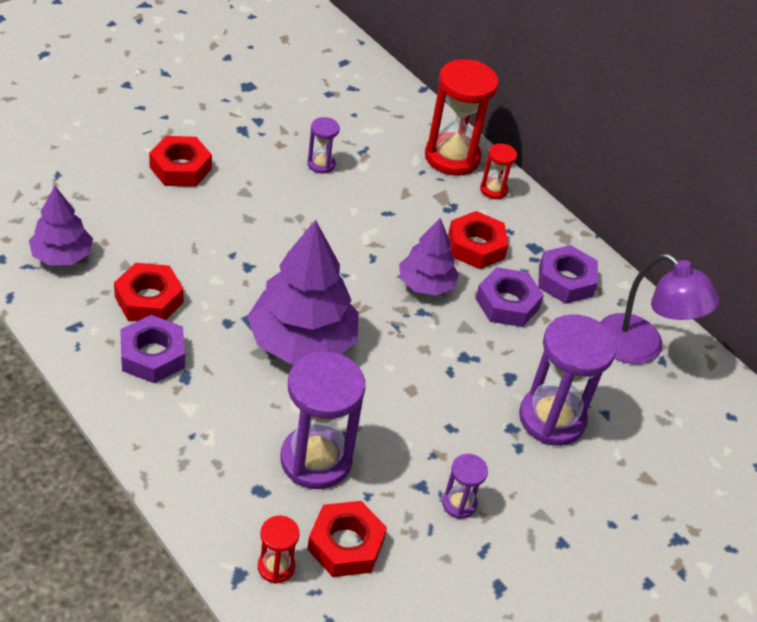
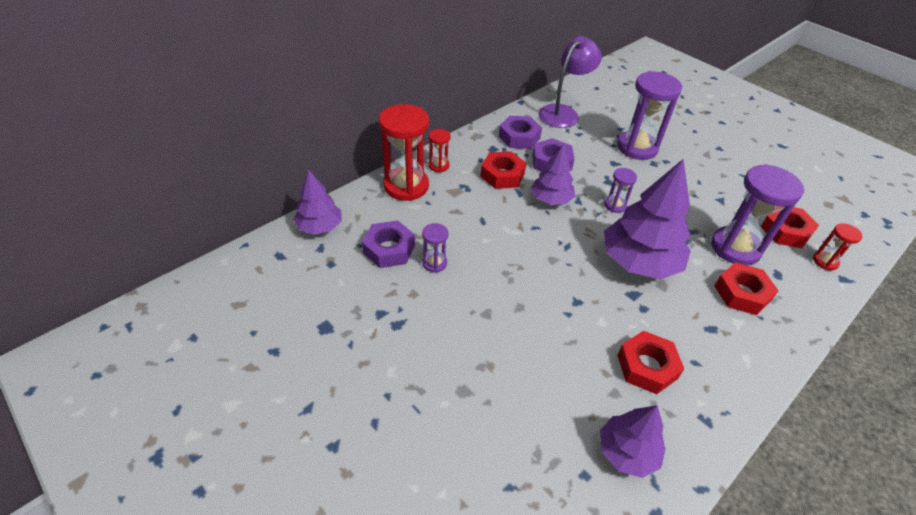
camera: 90 degrees left, 0 degrees up
(152, 355) = (704, 354): purple nut -> purple nut (389, 249)
(180, 168) = (467, 368): red nut -> red nut (742, 293)
(384, 89) = (320, 227): none -> purple tree
(459, 504) = (722, 184): purple hourglass -> purple hourglass (615, 205)

